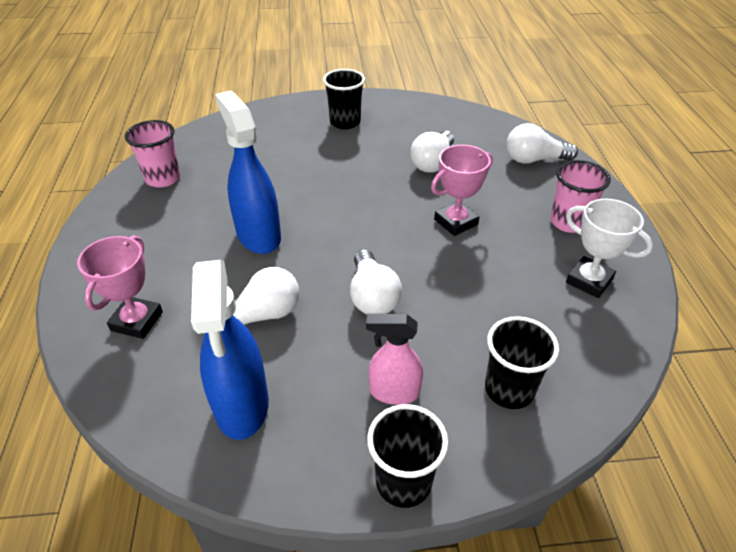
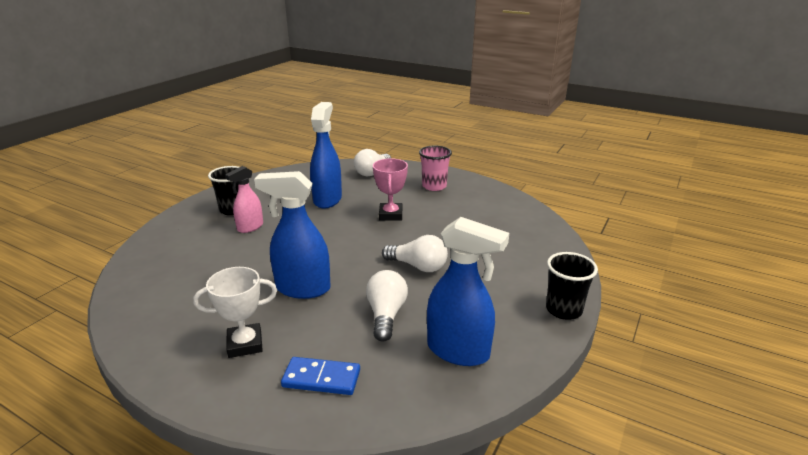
camera: 55 degrees left, 15 degrees down
(137, 321) = (321, 378): pink trophy -> blue domino
(163, 178) = (159, 312): pink cup -> none
(394, 392) = (500, 288): pink spray bottle -> pink spray bottle (250, 227)
(433, 163) = (327, 199): white light bulb -> blue spray bottle
(509, 389) = (530, 253): black cup -> none
(589, 281) = (481, 200): white trophy -> white trophy (245, 344)

